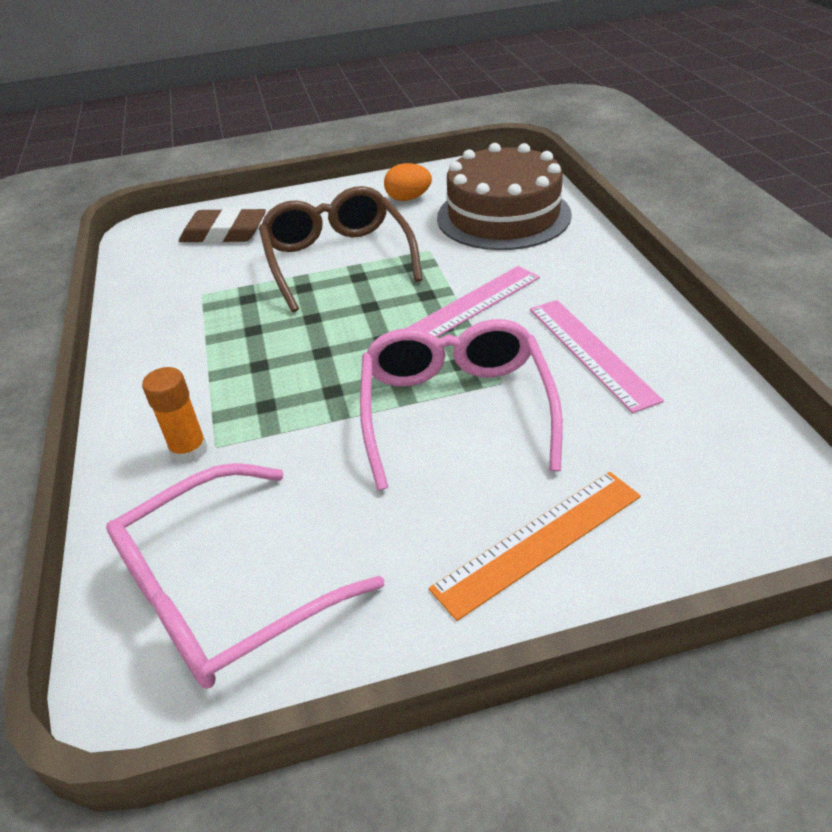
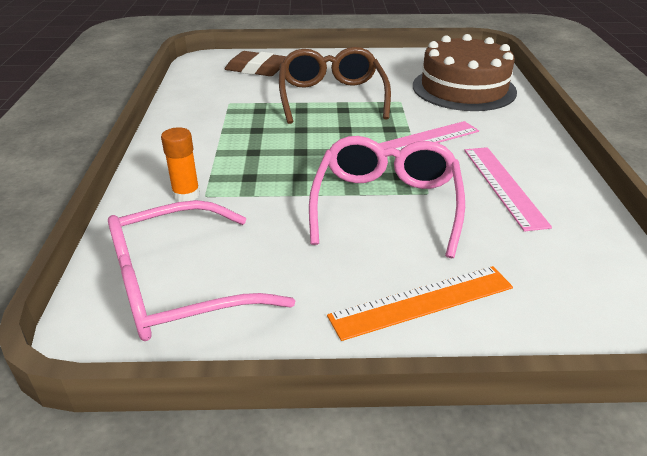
camera: 10 degrees right, 5 degrees down
(408, 198) = (396, 67): orange egg -> none

